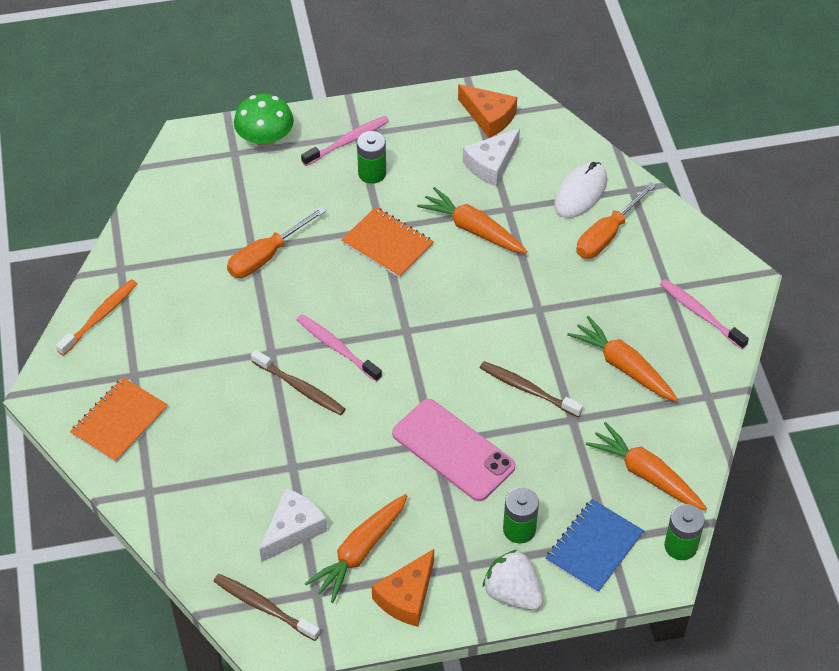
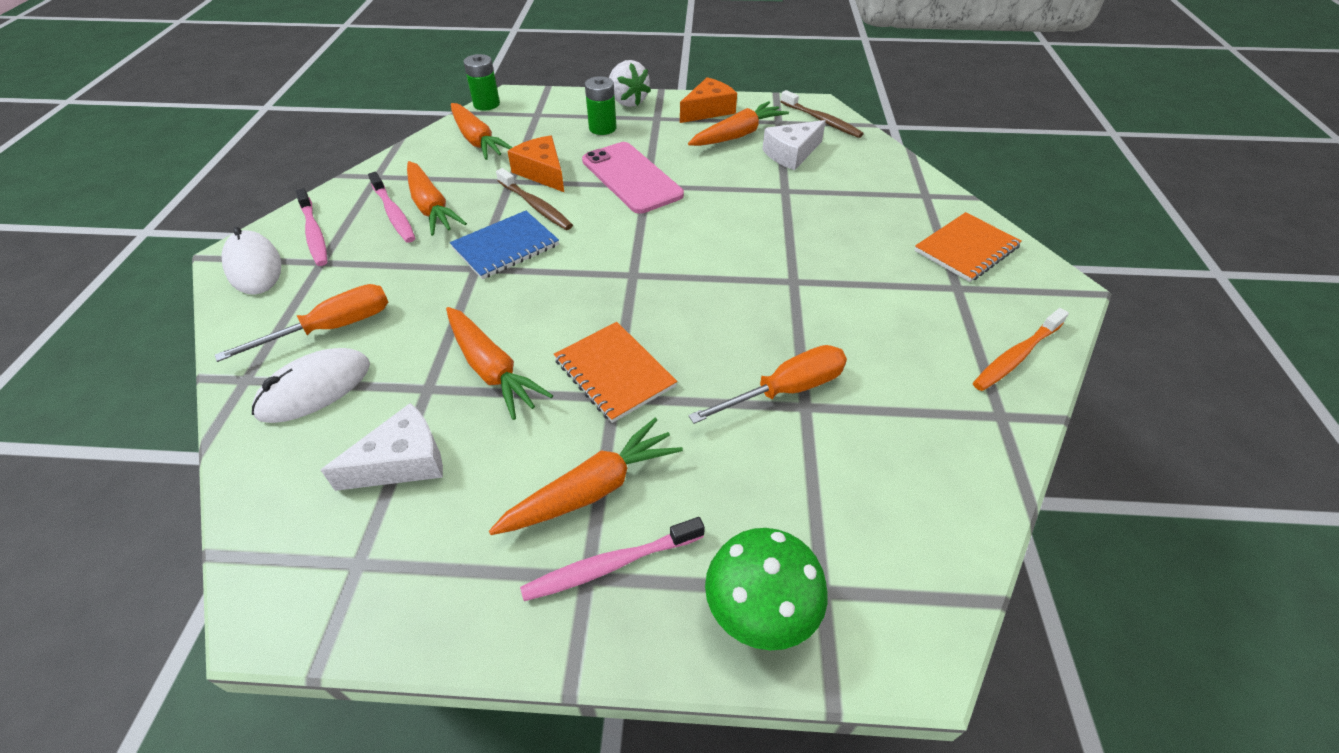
camera: 165 degrees left, 5 degrees down
(300, 388) = (766, 244): brown toothbrush -> none
(336, 348) = (717, 272): pink toothbrush -> pink toothbrush (394, 214)
(372, 173) = (592, 489): green battery -> orange carrot
(489, 117) = (343, 557): orange cheese -> orange cheese (542, 172)
(594, 547) = (551, 112): blue notebook -> blue notebook (505, 247)
(716, 272) = (254, 266): none -> white mouse

